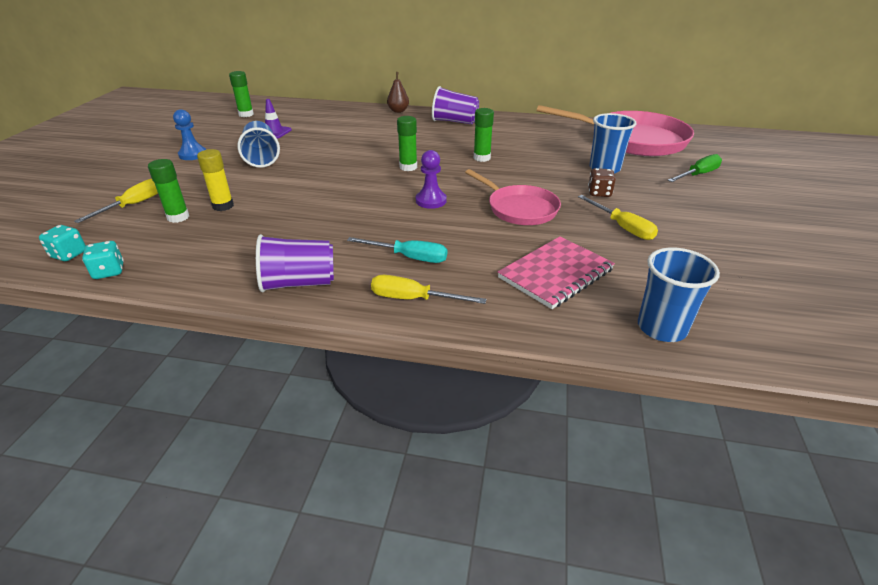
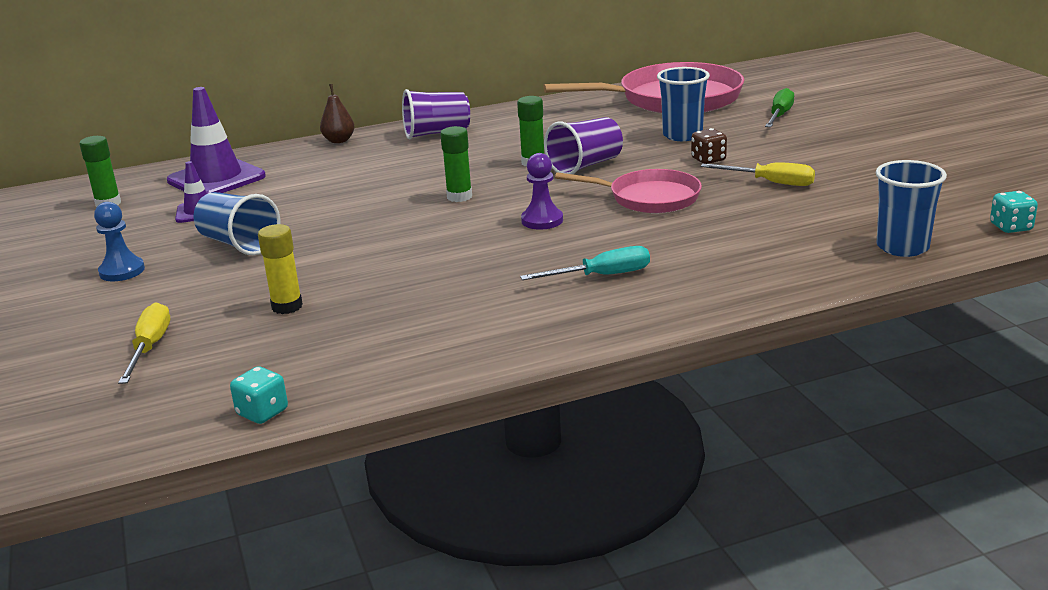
camera: 30 degrees left, 10 degrees down
(69, 254) = (166, 420): turquoise dice -> turquoise dice (1011, 227)
(178, 217) = (246, 336): green glue stick -> none
(298, 283) = (520, 337): purple cup -> purple cup (585, 166)
(310, 115) = (216, 179): none -> purple traffic cone
(413, 299) = (662, 305): yellow screwdriver -> none
(556, 274) = (763, 240): pink notebook -> none

